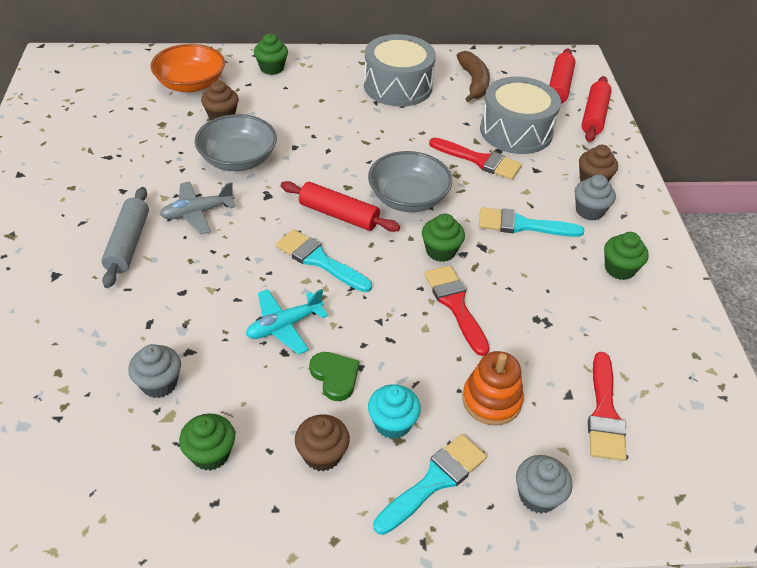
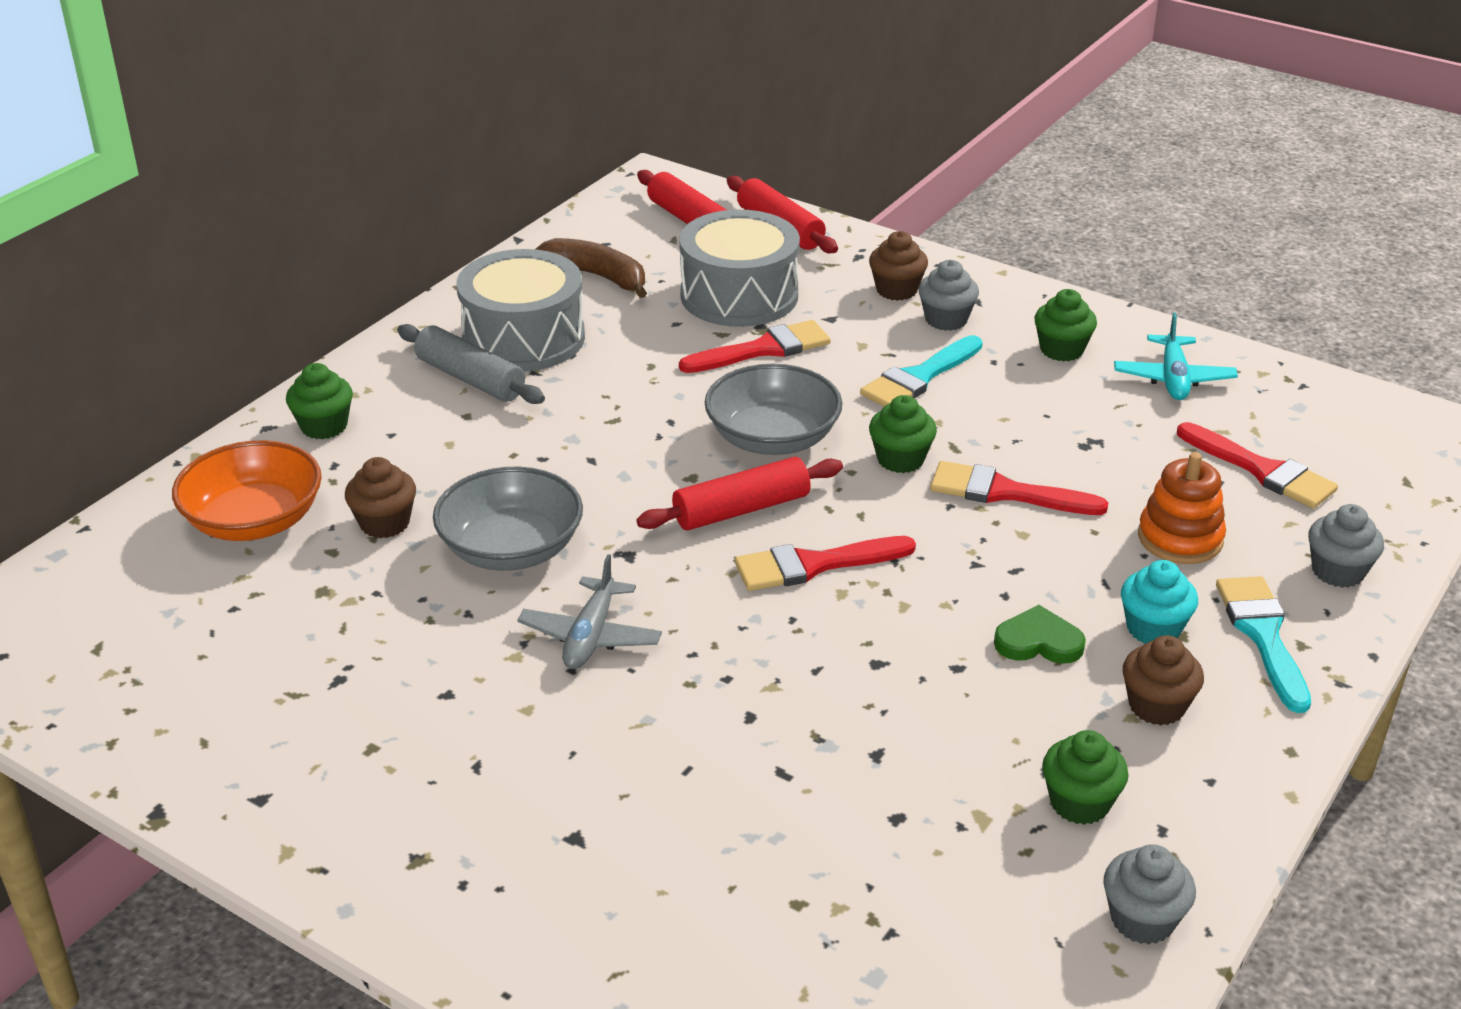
camera: 50 degrees left, 10 degrees down
(128, 244) = (585, 733): grey rolling pin -> grey rolling pin (470, 379)
(159, 383) = (912, 805): grey cupcake -> grey cupcake (1142, 920)
(284, 326) = (909, 647): turquoise plane -> turquoise plane (1173, 378)
(319, 260) = (814, 565): turquoise brush -> red brush

